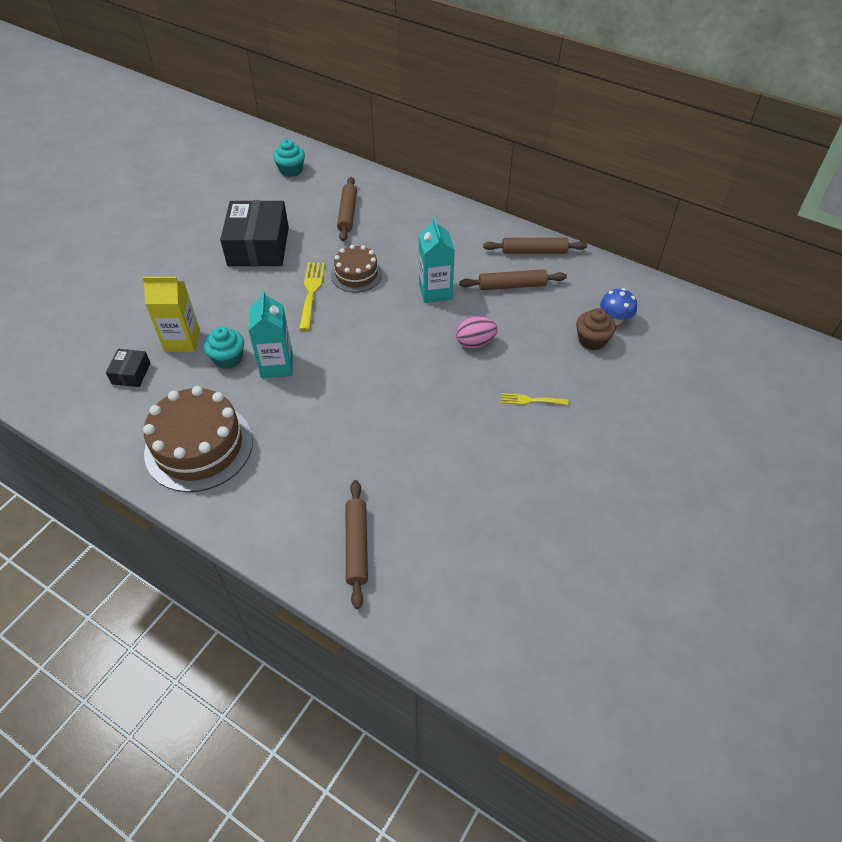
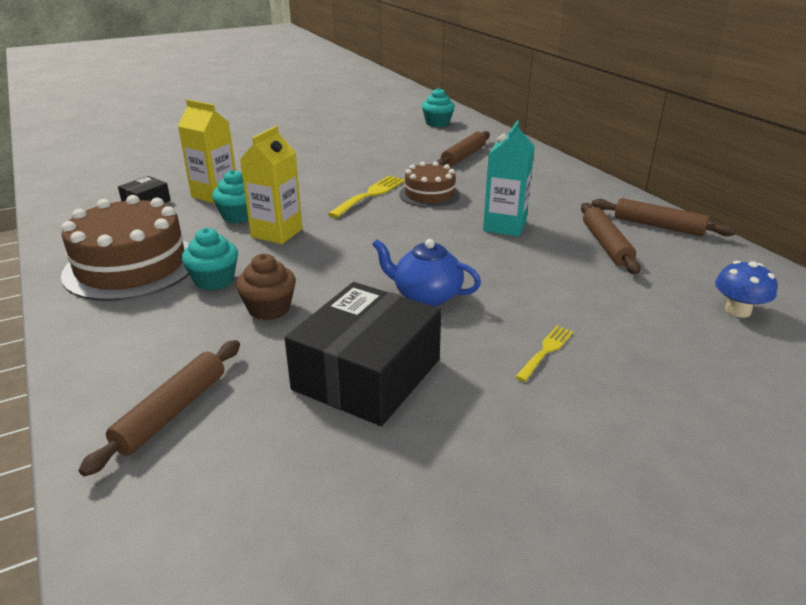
camera: 30 degrees right, 20 degrees down
(258, 246) = (355, 157): black box -> black box (367, 374)
(277, 365) = (277, 233): turquoise carton -> yellow carton
(277, 432) = (214, 280): none -> turquoise cupcake
(432, 384) = (426, 296): none -> blue teapot
(475, 343) = (515, 277): pink egg -> none
(512, 285) = (606, 245): brown rolling pin -> brown rolling pin turned 60 degrees clockwise
(531, 400) = (546, 351): yellow fork -> yellow fork turned 90 degrees clockwise
(592, 340) = (686, 320): brown cupcake -> brown cupcake (269, 308)

